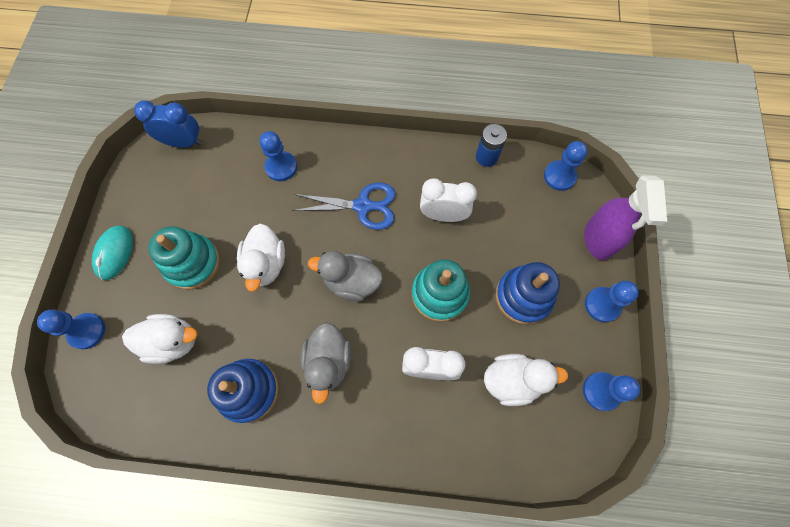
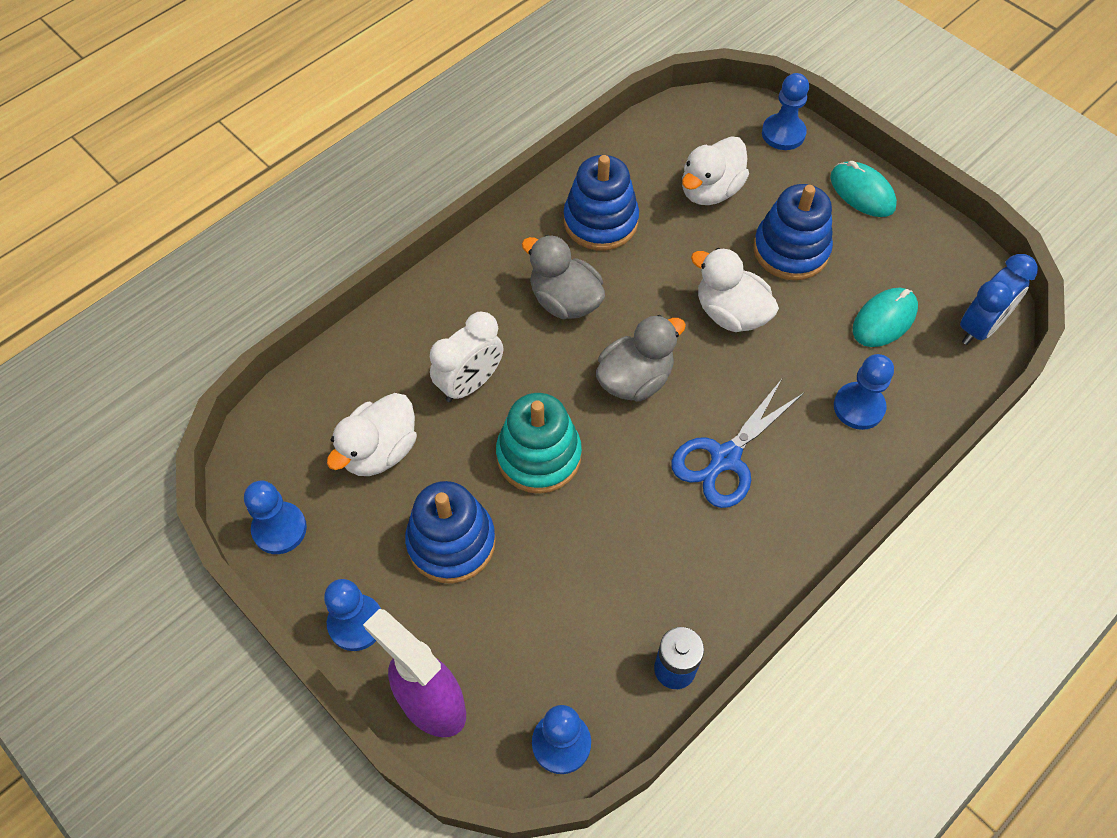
camera: 130 degrees right, 10 degrees down
(192, 263) = (791, 250): turquoise stacking toy -> blue stacking toy
(212, 187) = (884, 320): none -> turquoise mouse
(443, 215) = (634, 540): white clock -> none

